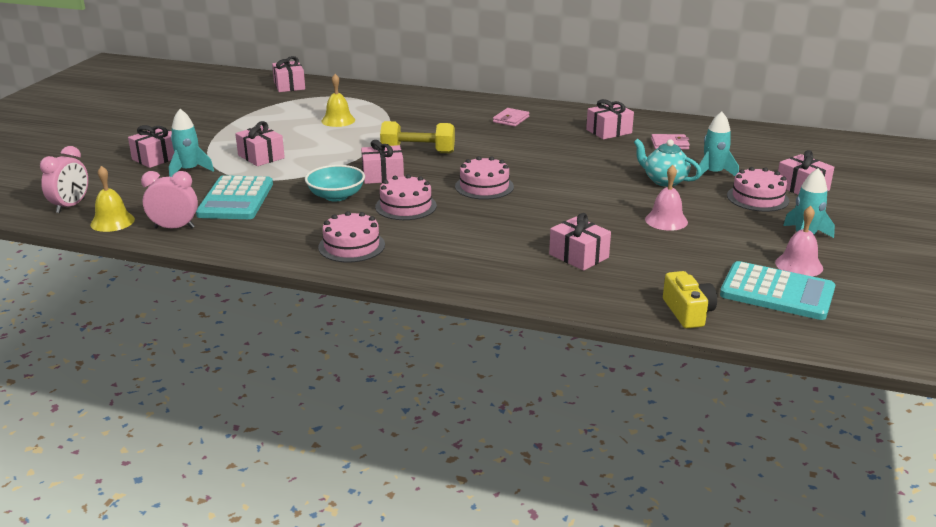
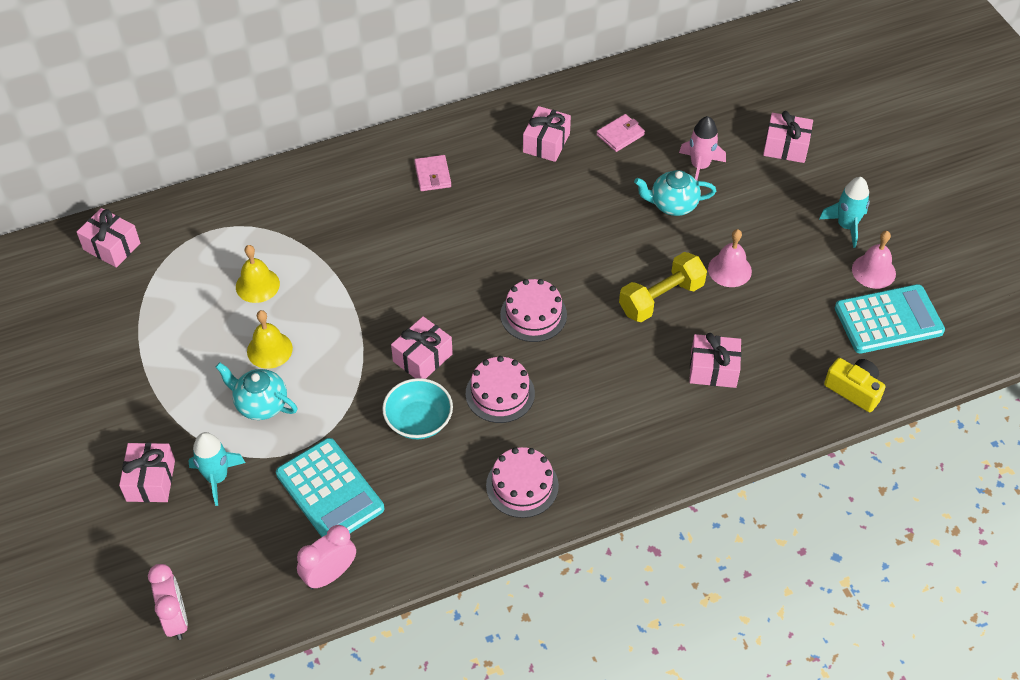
camera: 40 degrees left, 25 degrees up
(112, 222) = (256, 610): yellow bell -> yellow bell (269, 349)
(261, 157) = (261, 404): pink gift -> turquoise teapot
(418, 152) = (409, 294): yellow dumbbell -> yellow dumbbell (661, 298)
(713, 173) = (700, 166): turquoise rocket -> pink rocket
(757, 198) = (766, 186): pink cake -> none

